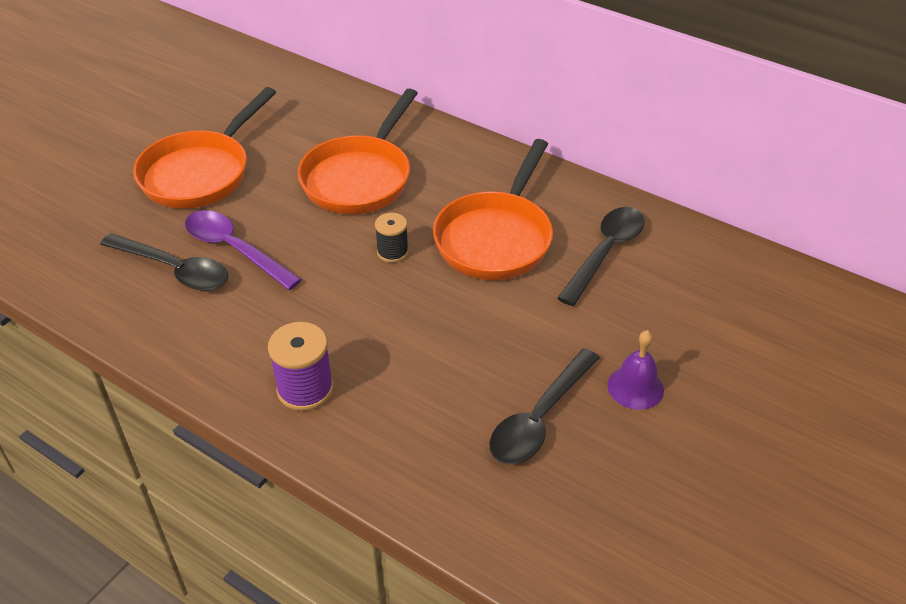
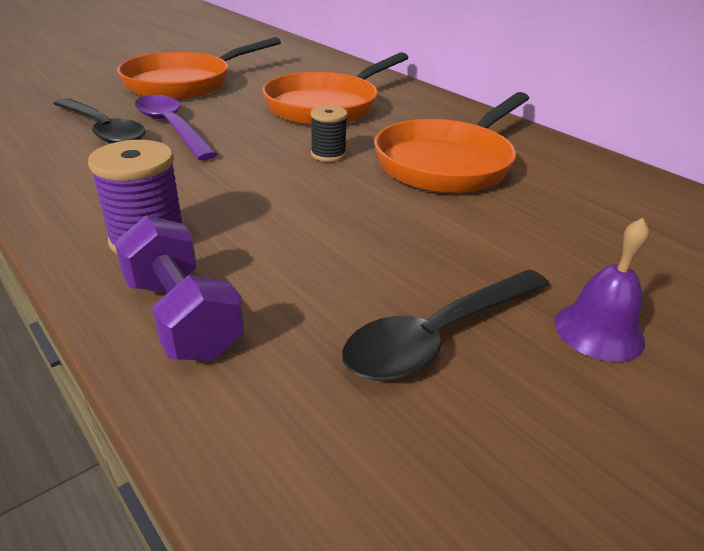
camera: 15 degrees right, 10 degrees down
(373, 449) = (182, 317): none -> purple dumbbell
(606, 252) = (578, 194): black spoon -> none

